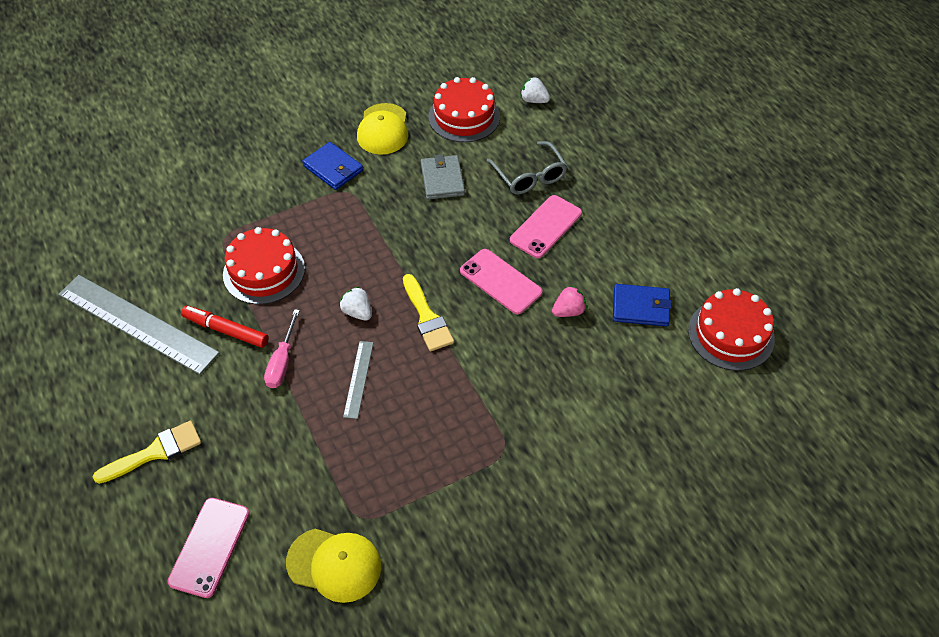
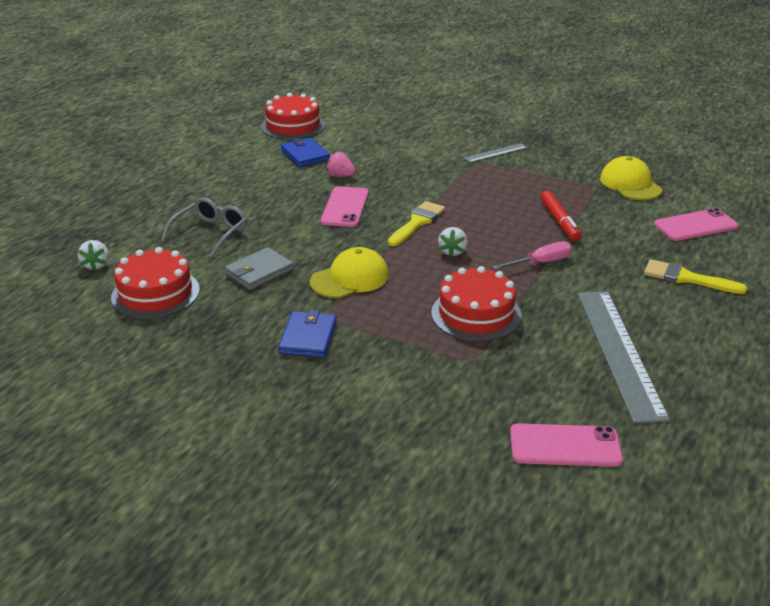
camera: 125 degrees left, 20 degrees down
(226, 330) = (555, 302): red marker -> red marker (559, 221)
(358, 379) = (506, 227): grey ruler -> grey ruler (495, 153)
(383, 129) = (219, 333): yellow cap -> yellow cap (350, 278)
(546, 227) = (265, 208): pink phone -> pink phone (565, 446)

